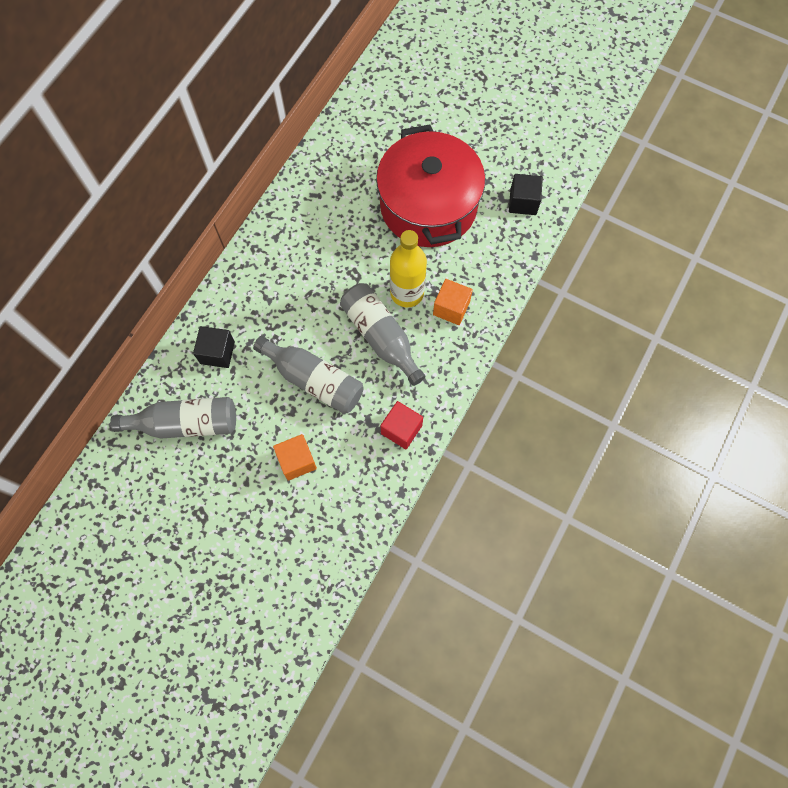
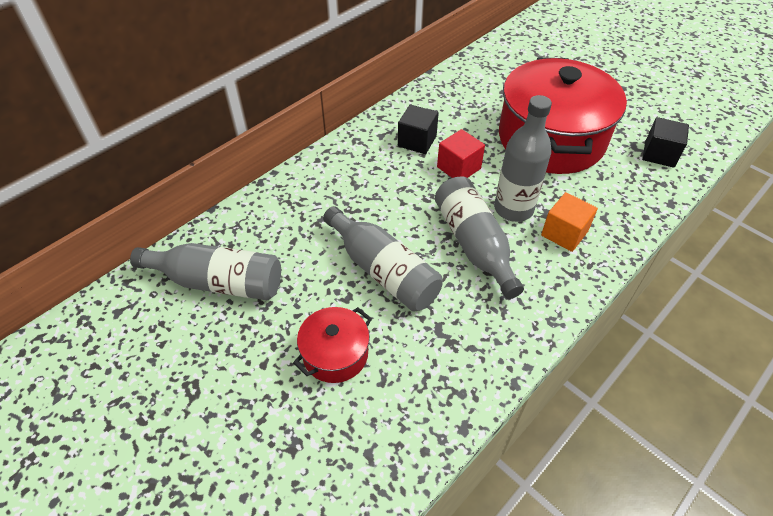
camera: 15 degrees right, 20 degrees down
(217, 352) = (283, 221): black cube -> black cube (417, 141)
(297, 461) = (335, 354): orange cube -> red pot
(401, 429) = (479, 349): red cube -> red cube (458, 168)
(407, 293) = (513, 209): yellow bottle -> grey bottle

